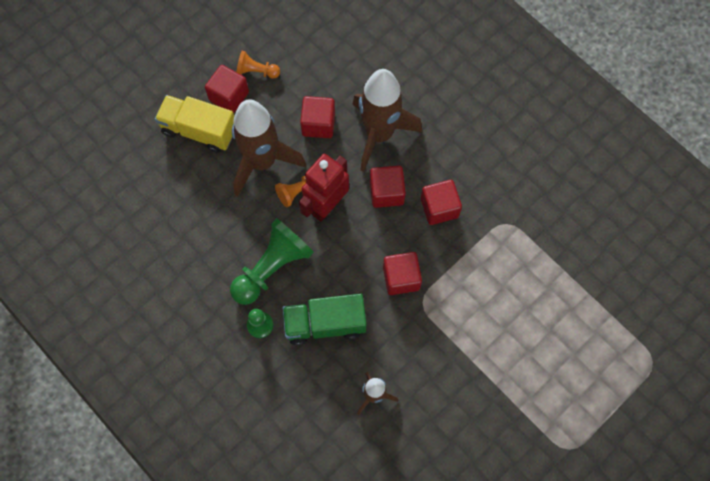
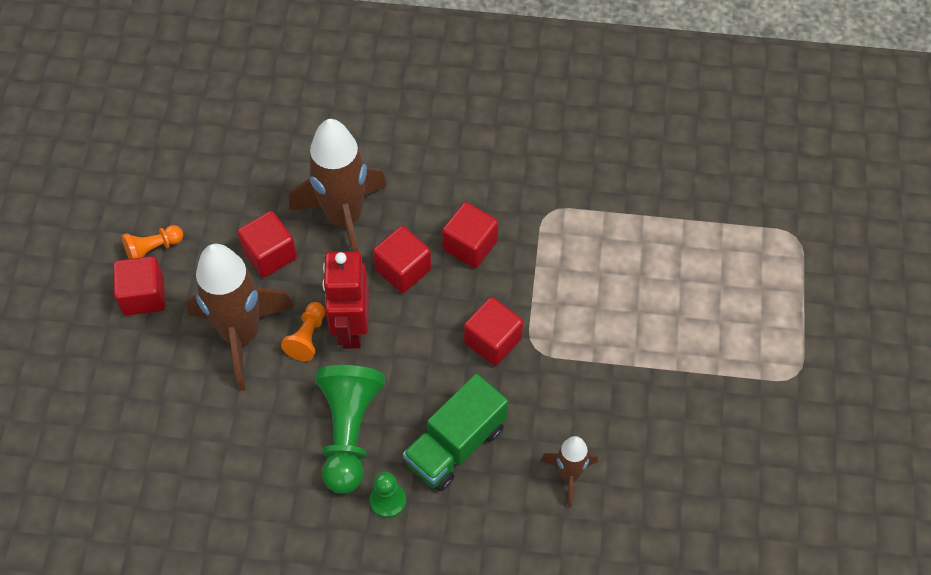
camera: 40 degrees left, 10 degrees down
(199, 131) = (140, 354): yellow truck -> none

